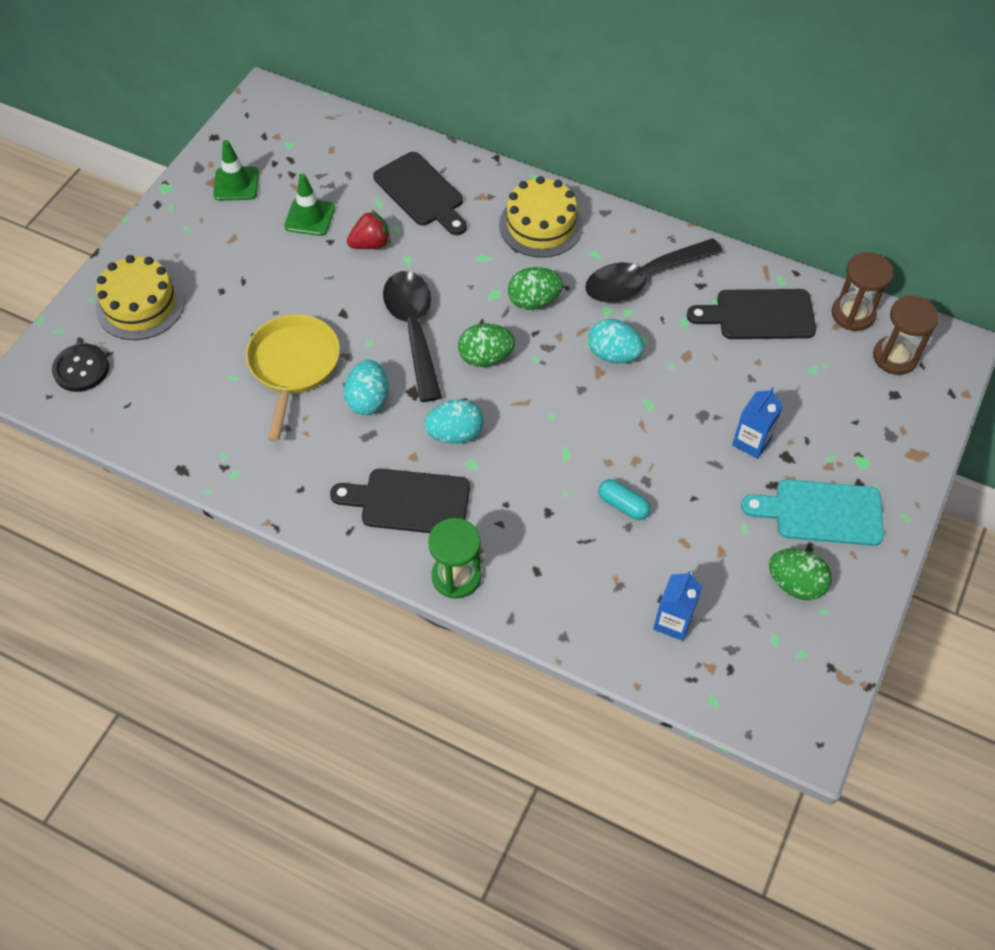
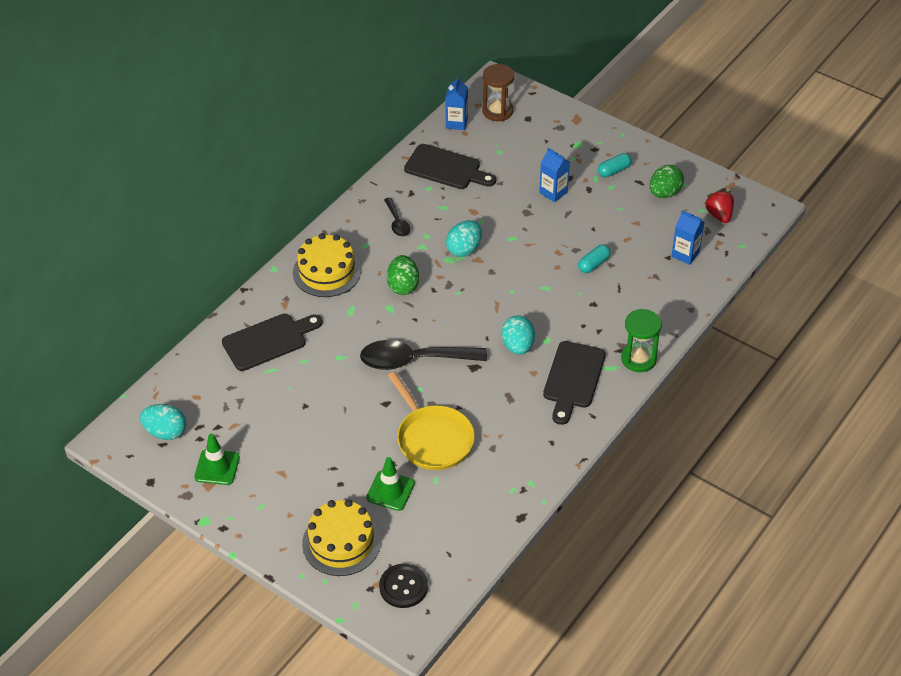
camera: 80 degrees left, 10 degrees down
(293, 366) = (432, 439): yellow pan -> yellow pan turned 135 degrees counterclockwise
(310, 217) = (273, 417): green traffic cone -> green traffic cone (390, 491)
(368, 400) = (476, 394): turquoise egg -> turquoise egg (165, 432)
(371, 244) = (316, 379): red strawberry -> red strawberry (719, 215)
(485, 357) = (451, 320): green egg -> none
(643, 279) = (397, 222): black spoon -> black spoon, size x0.51
(759, 315) = (446, 168): black cutting board -> black cutting board turned 75 degrees counterclockwise
(821, 513) = (614, 171): turquoise cutting board -> turquoise capsule
(853, 314) = (456, 123): brown hourglass -> blue carton

